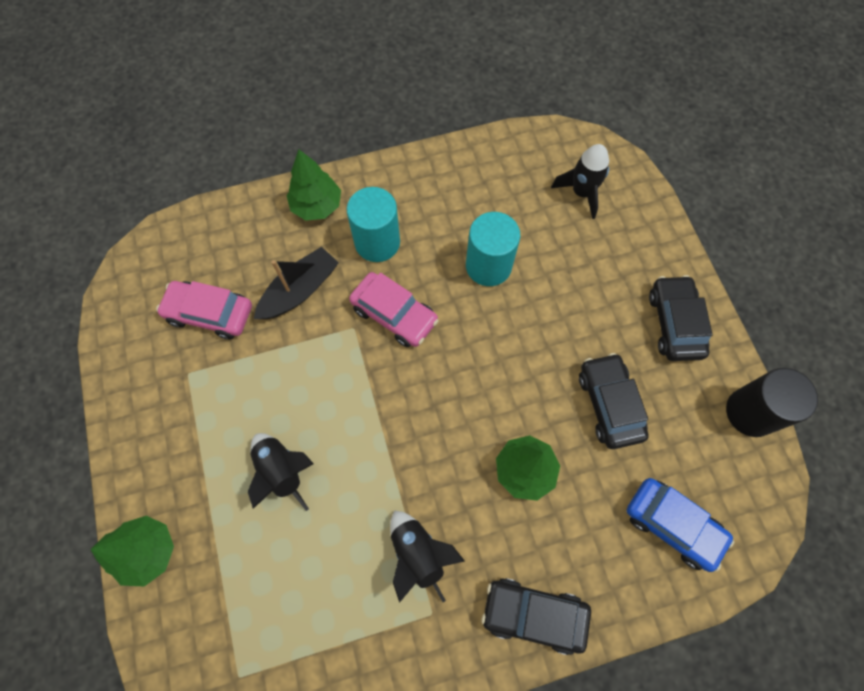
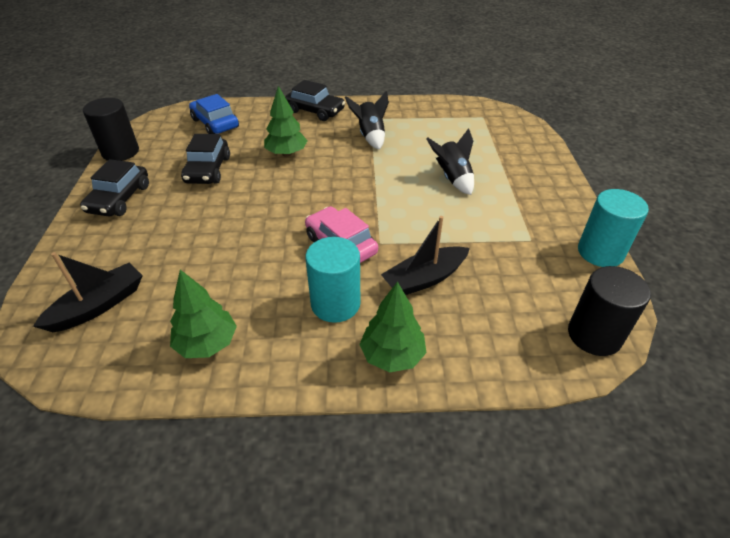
camera: 165 degrees left, 25 degrees down
(145, 264) = (594, 335): none -> black cylinder
(148, 551) = (544, 161): green tree -> green tree (207, 343)
(210, 313) = (515, 277): pink car -> none
(488, 266) = (237, 263): turquoise cylinder -> turquoise cylinder (600, 252)
(581, 193) = (99, 305): black rocket -> black boat

